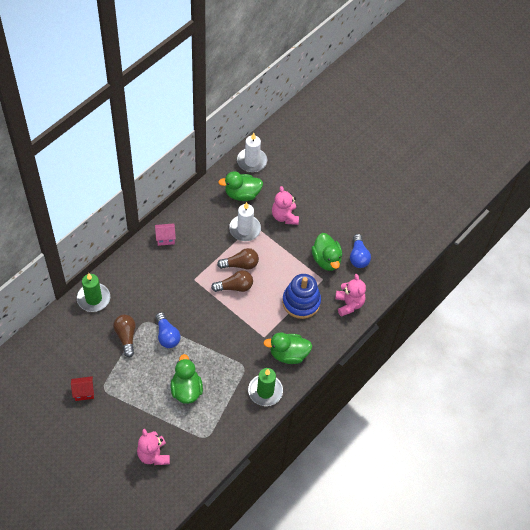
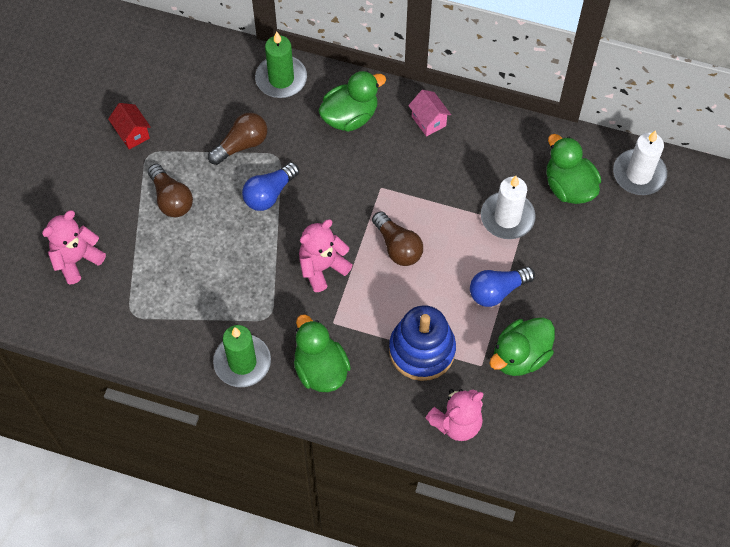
camera: 70 degrees right, 5 degrees up
(186, 389) = (195, 256): green duck -> green duck (350, 116)
(240, 264) = (441, 238): brown light bulb -> brown light bulb (171, 199)
(284, 216) = (565, 263): pink teddy bear -> pink teddy bear (322, 267)
(358, 256) = (554, 402): blue light bulb -> blue light bulb (497, 291)

